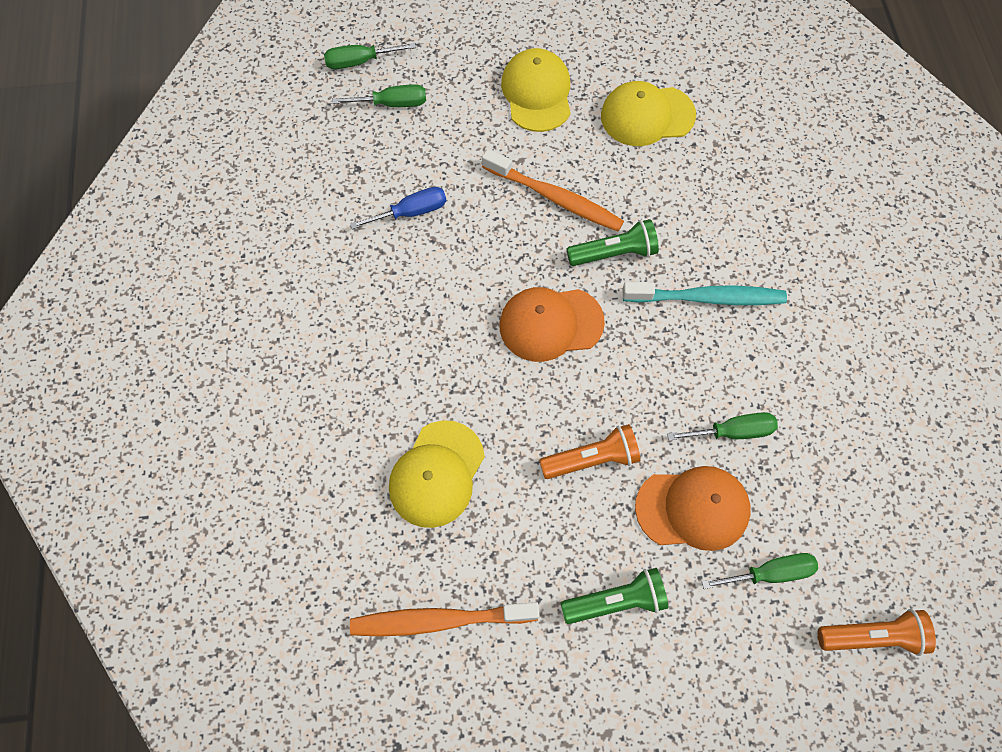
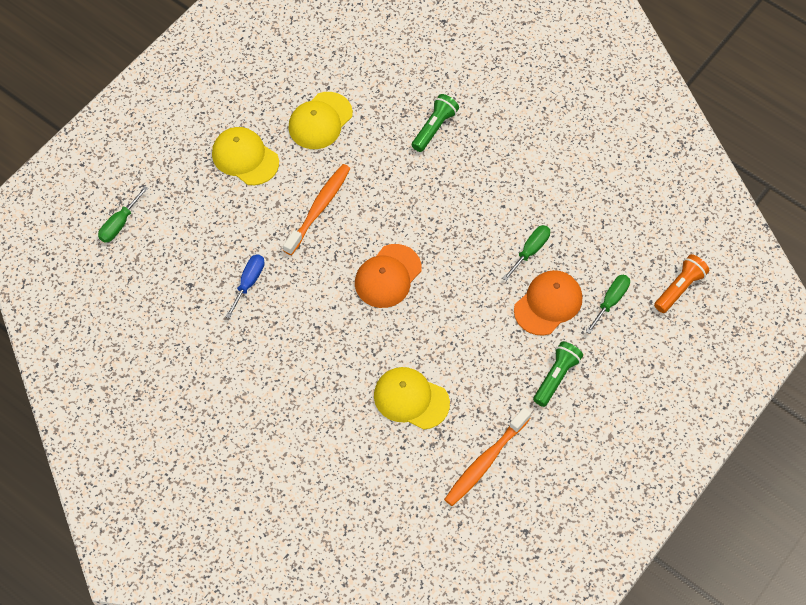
camera: 45 degrees left, 5 degrees down
(392, 104) = (168, 232): green screwdriver -> none
(437, 474) = (411, 399): yellow cap -> yellow cap turned 135 degrees clockwise
(555, 198) = (319, 208): orange toothbrush -> orange toothbrush turned 45 degrees counterclockwise
(592, 459) = (478, 323): orange flashlight -> none
(614, 253) = (381, 211): green flashlight -> green flashlight (434, 128)
(707, 298) = (452, 195): turquoise toothbrush -> none

